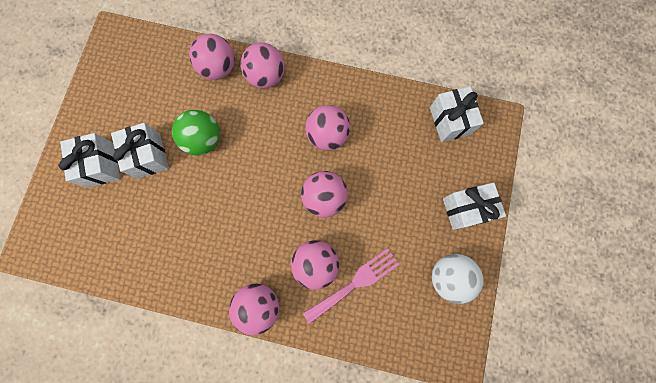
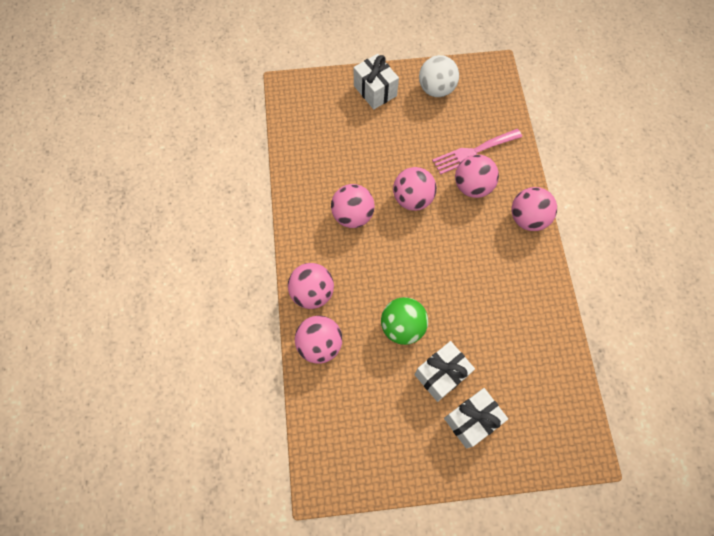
camera: 110 degrees left, 10 degrees down
(355, 283) = (473, 152): pink fork -> pink fork turned 60 degrees counterclockwise
(449, 121) = (300, 122): white gift -> none

